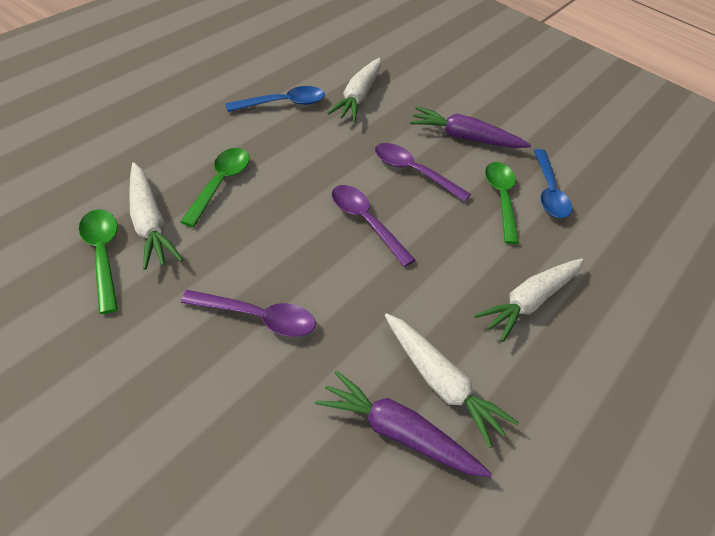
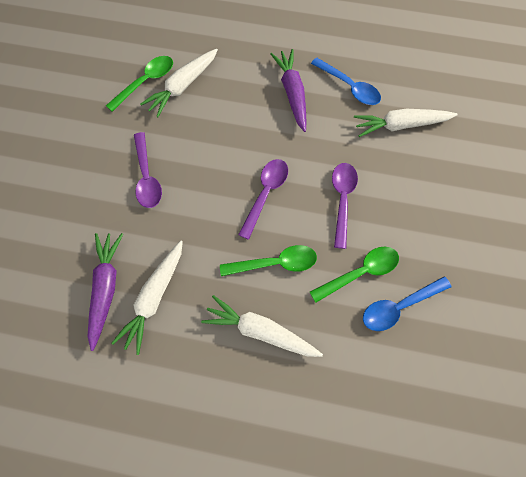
camera: 70 degrees right, 20 degrees up
(220, 184) = (240, 99): green spoon -> green spoon (275, 263)
(465, 138) = (416, 218): purple carrot -> purple carrot (292, 93)

